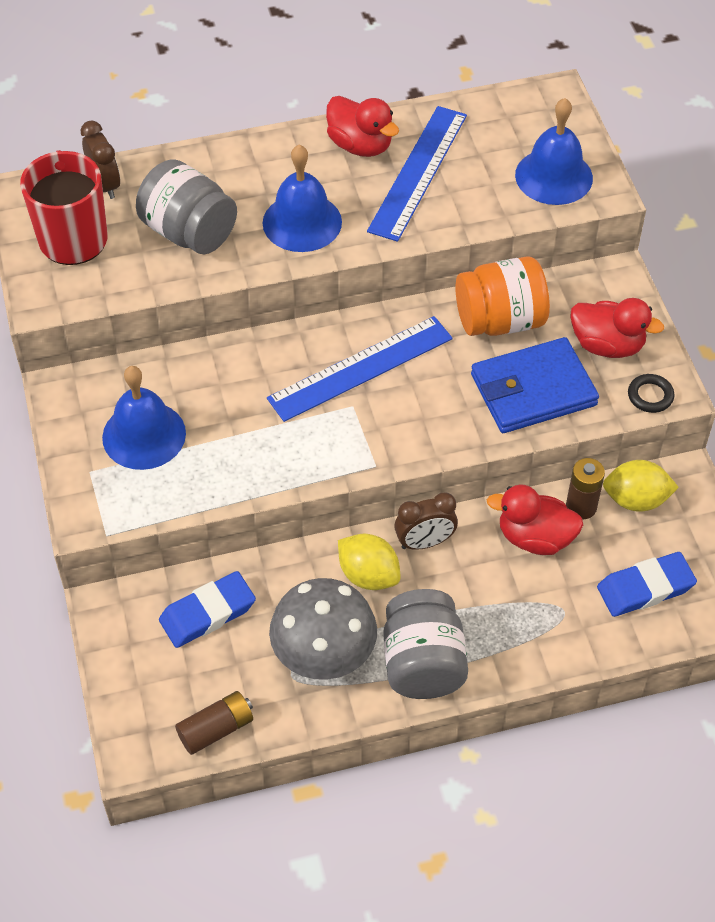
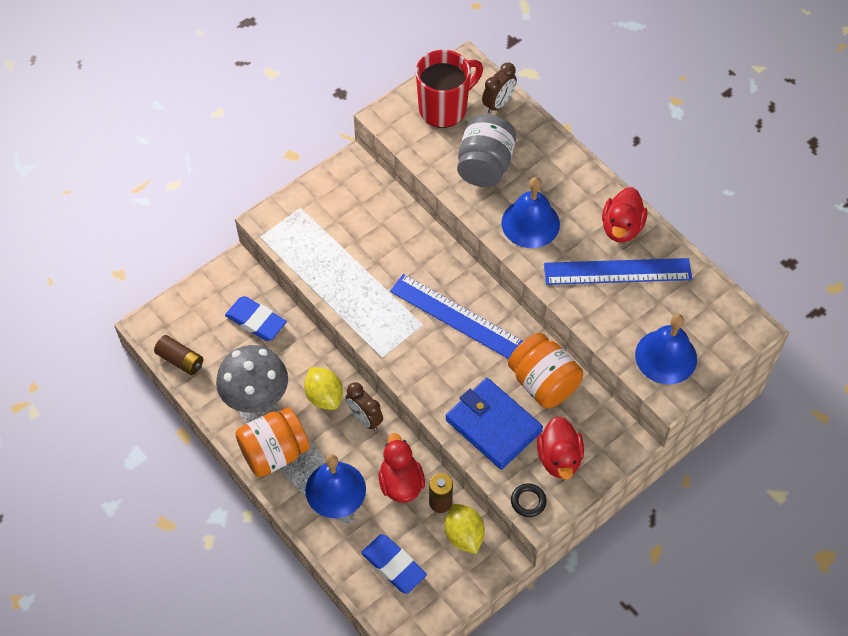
camera: 65 degrees right, 5 degrees up
(144, 435) = (341, 222): blue bell -> blue bell (335, 489)
(368, 575) = (324, 396): yellow lemon -> yellow lemon turned 45 degrees counterclockwise
(423, 663) = (274, 453): grey jar -> orange jar

